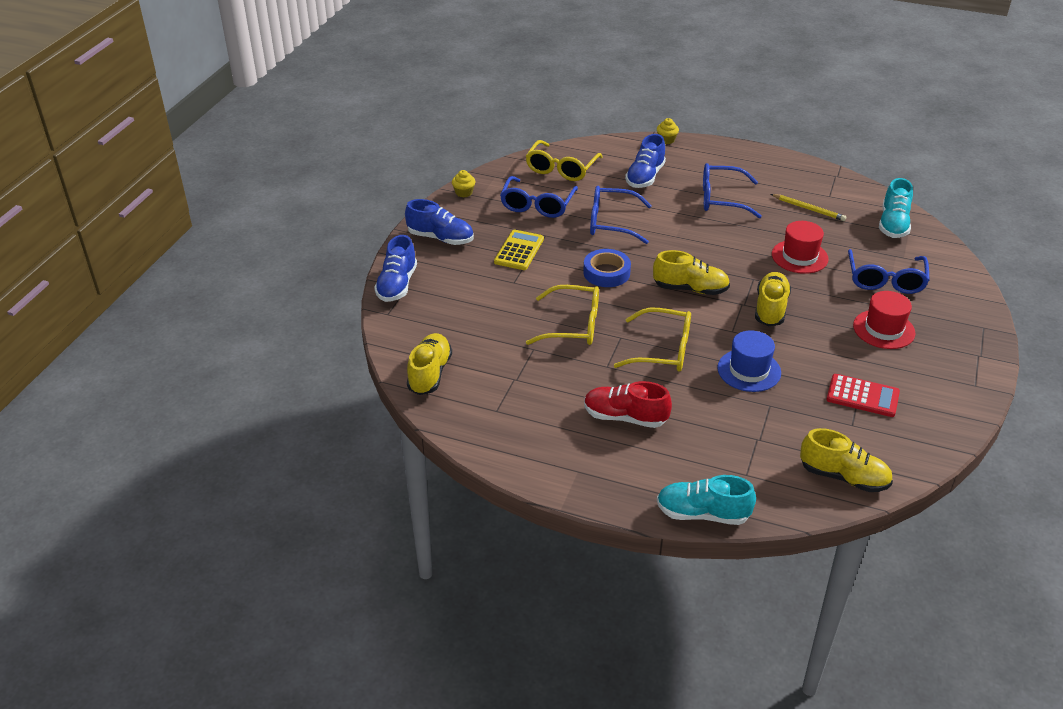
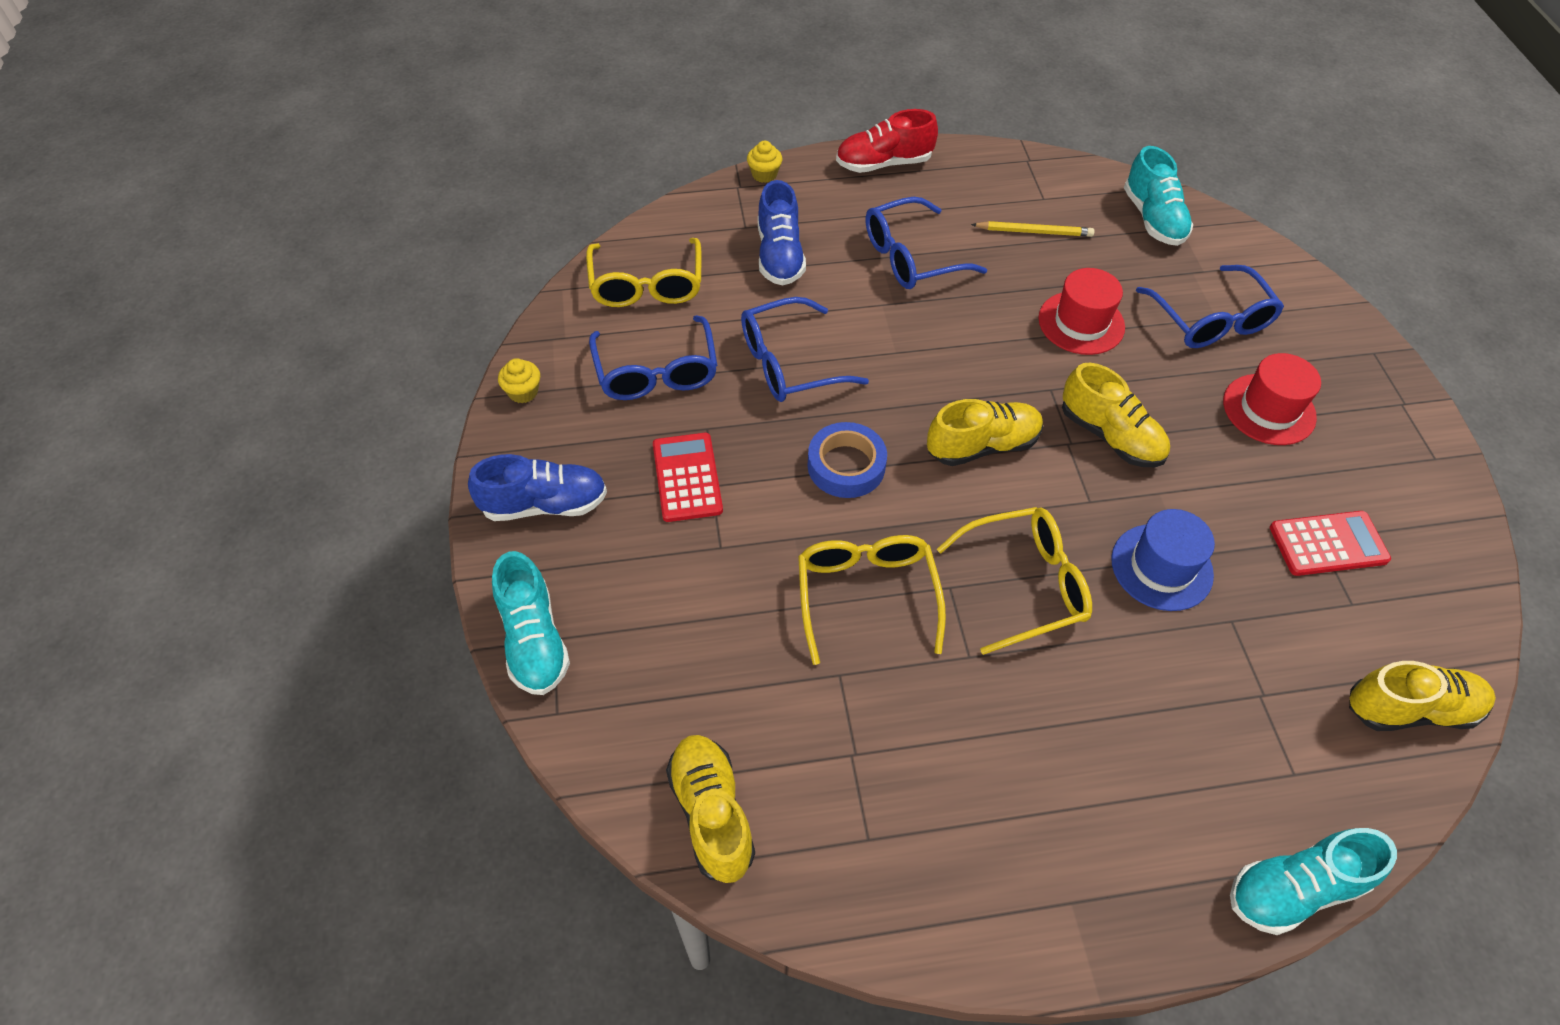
camera: 30 degrees left, 15 degrees up
(397, 285) = (533, 640): blue shoe -> turquoise shoe
(519, 251) = (687, 477): yellow calculator -> red calculator
(573, 325) = (866, 596): yellow glasses -> yellow glasses turned 75 degrees counterclockwise
(625, 417) = (1063, 749): red shoe -> red shoe (883, 163)
(770, 309) = (1110, 436): yellow shoe -> yellow shoe turned 150 degrees clockwise

